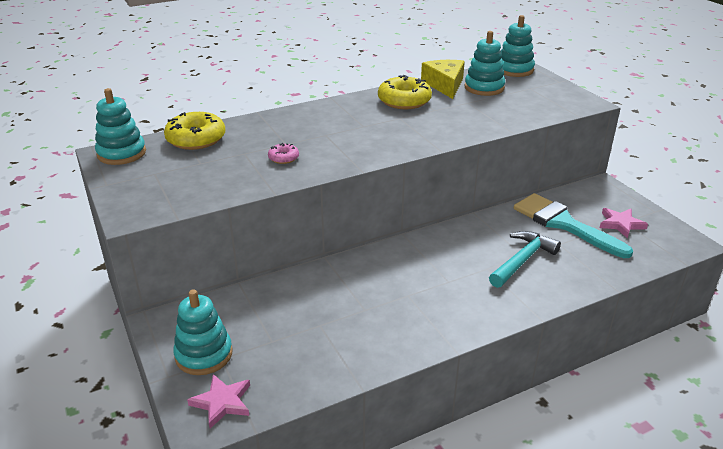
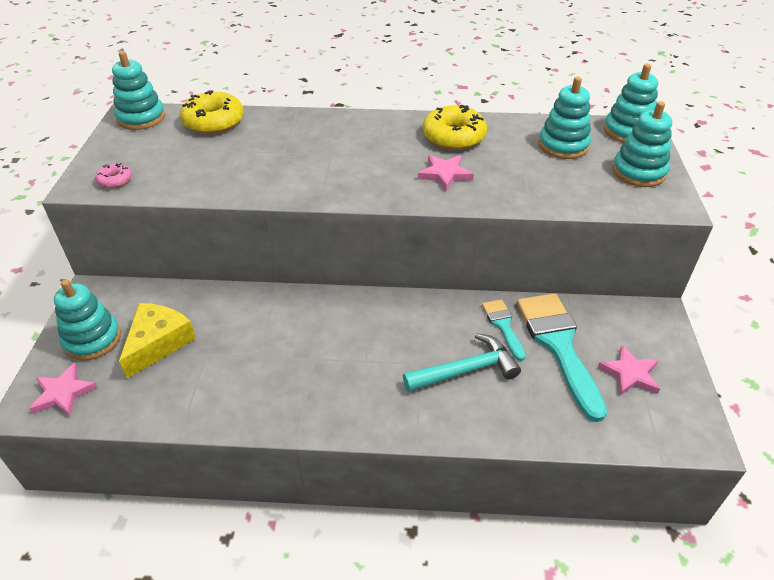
camera: 30 degrees right, 10 degrees up
(283, 158) = (264, 168): pink donut -> pink donut (115, 180)
(426, 125) = (445, 174): none -> pink star
(445, 85) = (521, 129): yellow cheese -> yellow cheese (158, 343)
(517, 225) = (503, 325): none -> turquoise brush
(547, 91) = (638, 172): none -> turquoise stacking toy

